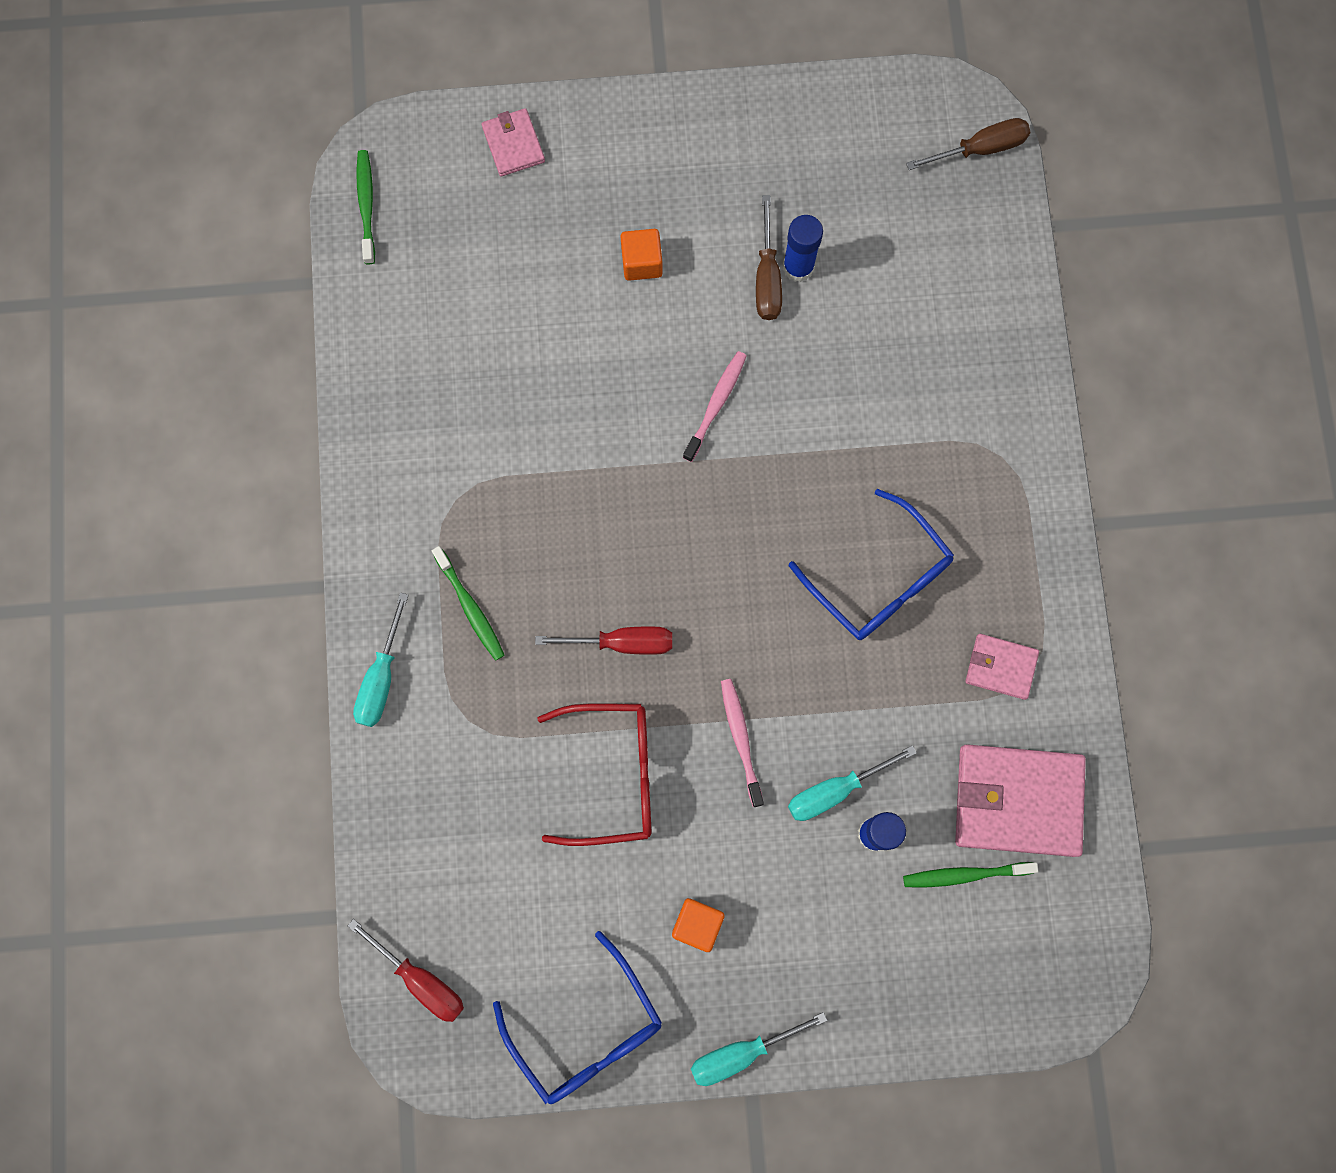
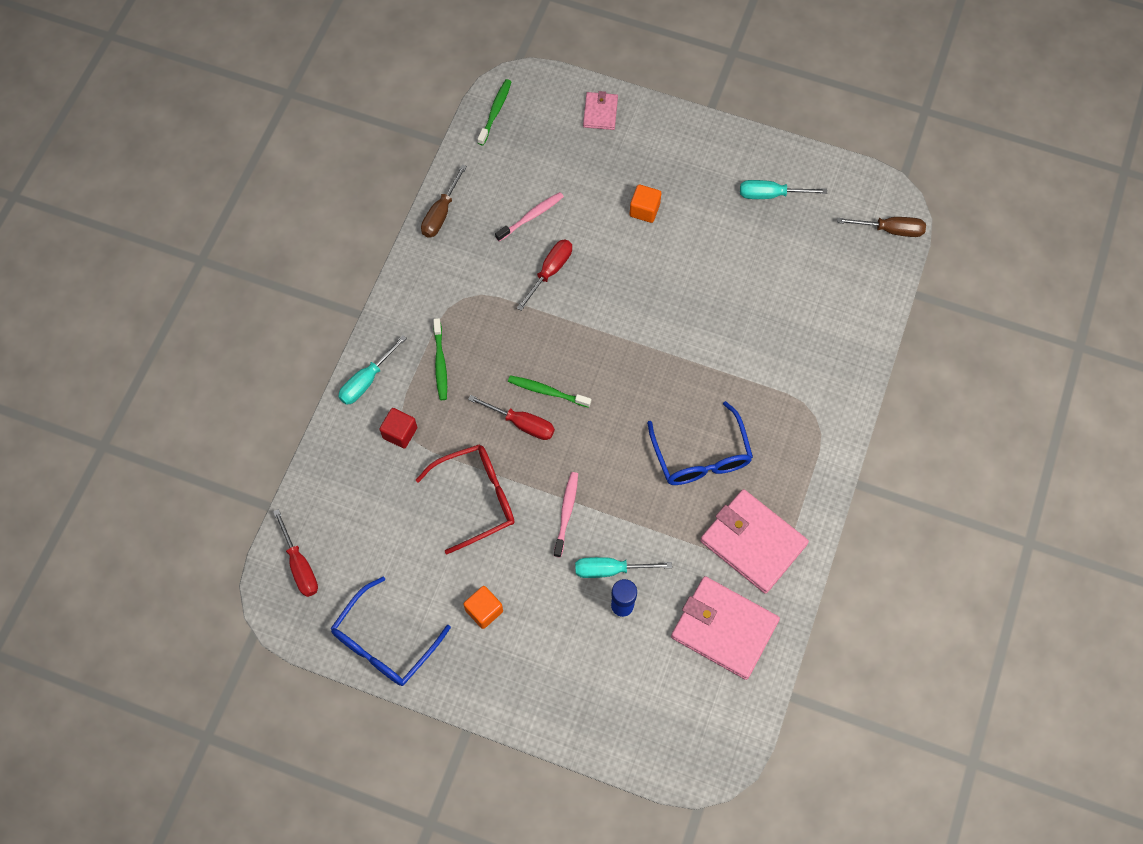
camera: 25 degrees right, 10 degrees down
(464, 731) = (400, 433): none -> red cube
(556, 408) = (550, 271): none -> red screwdriver
(587, 1031) = (384, 643): blue glasses -> blue glasses turned 45 degrees clockwise
(613, 775) = (477, 498): red glasses -> red glasses turned 45 degrees counterclockwise
(716, 404) = (649, 310): pink toothbrush -> pink toothbrush (531, 216)
(741, 1052) = (472, 700): turquoise screwdriver -> turquoise screwdriver (770, 194)
(767, 278) = (718, 250): brown screwdriver -> brown screwdriver (441, 213)
(798, 267) = (740, 252): blue glue stick -> none
(965, 875) = (668, 658): green toothbrush -> green toothbrush (547, 391)
(1001, 667) = (753, 542): pink wallet -> pink wallet, size x1.92

